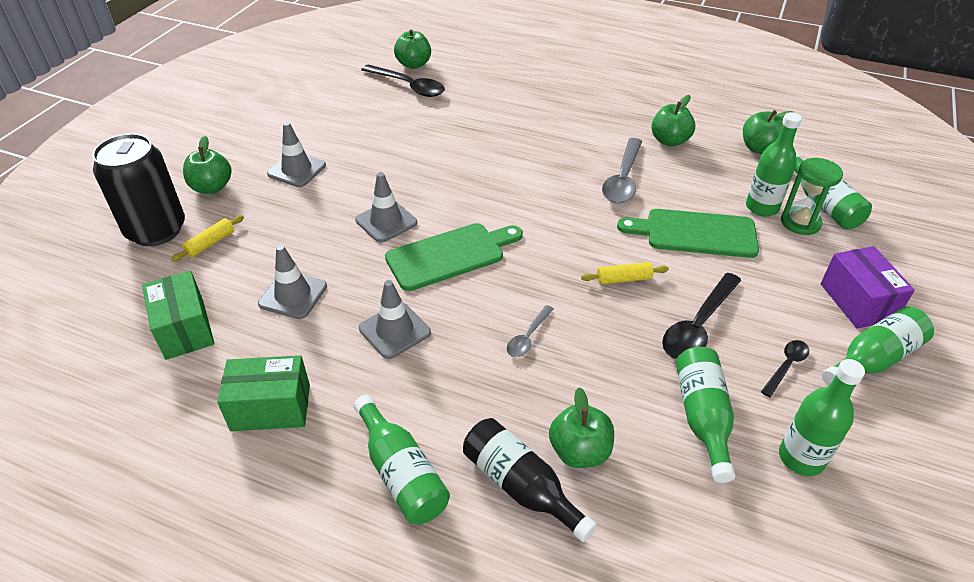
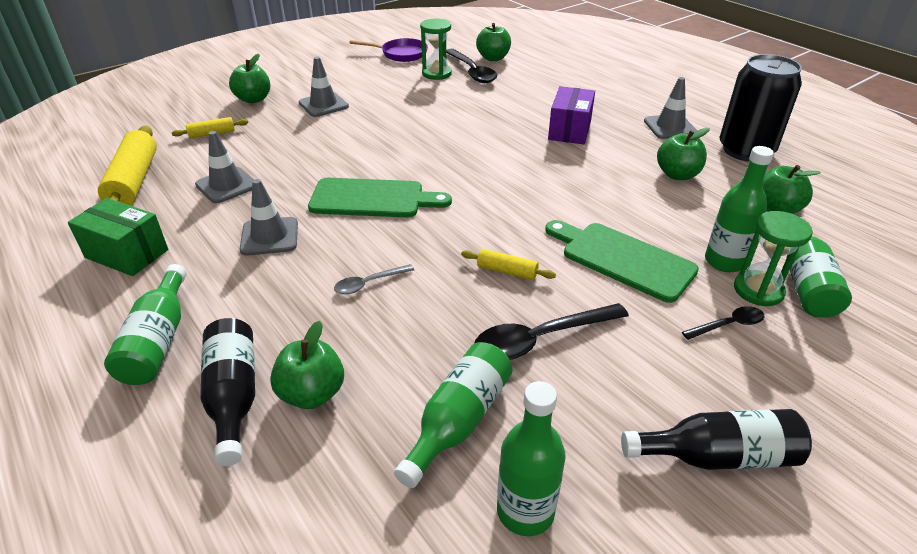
camera: 30 degrees right, 5 degrees down
(156, 230) = (189, 115): black can -> black can (745, 150)
(185, 329) = (134, 181): green box -> yellow rolling pin
(317, 85) = (401, 54): none -> purple pan
(376, 98) = (436, 74): none -> green hourglass
(386, 221) = (349, 159): grey traffic cone -> grey traffic cone (670, 127)
(623, 179) = (593, 191): grey spoon -> none
(786, 366) = (601, 416): black spoon -> black spoon (728, 325)
(857, 301) = (755, 390): purple box -> purple box (569, 130)
(873, 359) = (717, 456): green bottle -> black bottle

